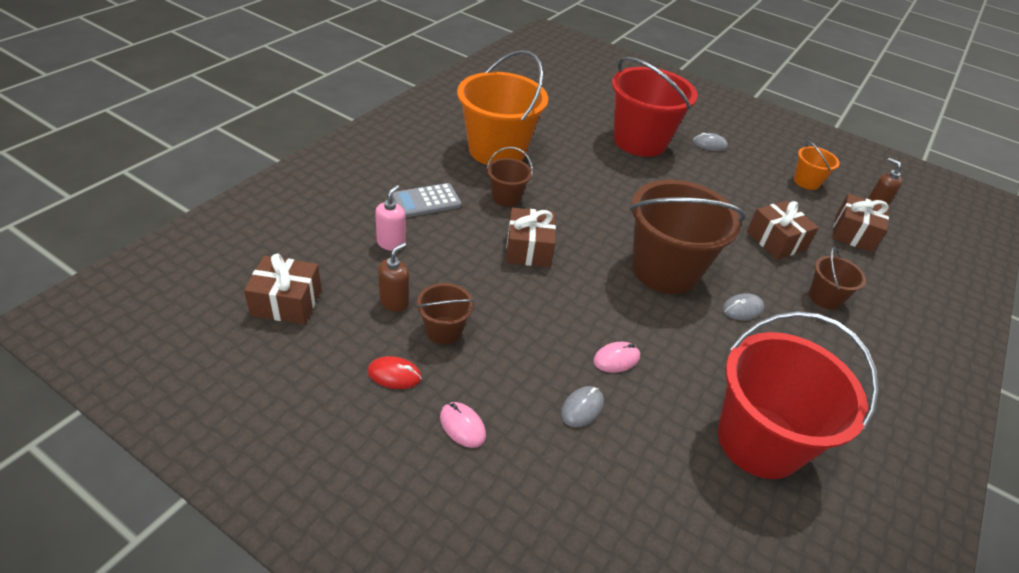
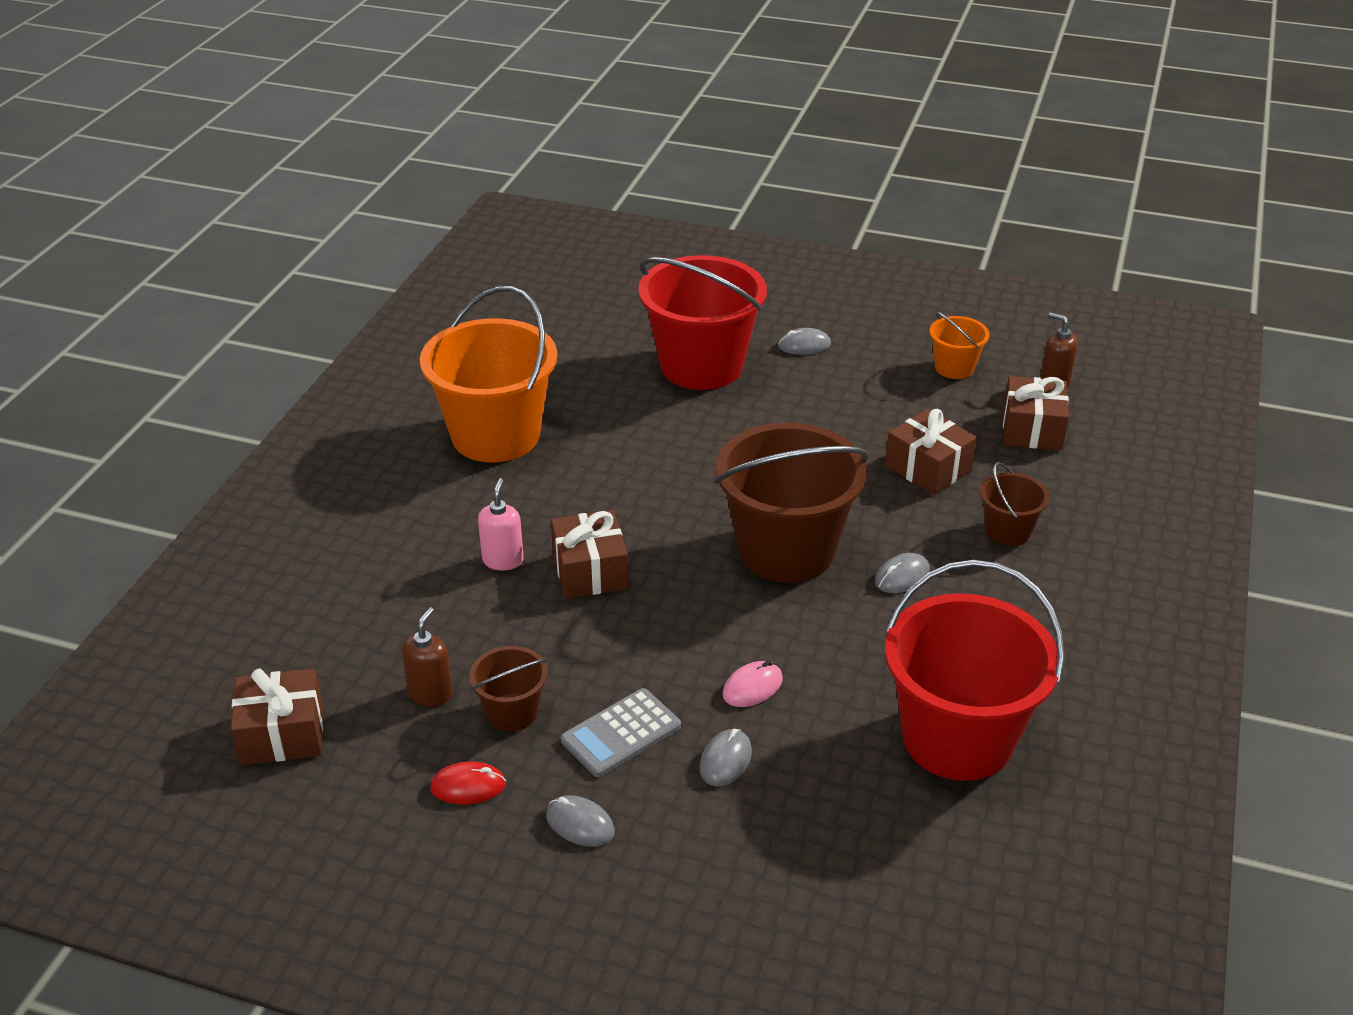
camera: 10 degrees left, 5 degrees down
(391, 243) = (394, 614): pink soap dispenser -> pink soap dispenser (503, 560)
(426, 201) = (420, 540): grey calculator -> grey calculator (621, 734)
(462, 426) = (580, 824): pink mouse -> grey mouse
(506, 197) = (533, 504): brown bucket -> none

